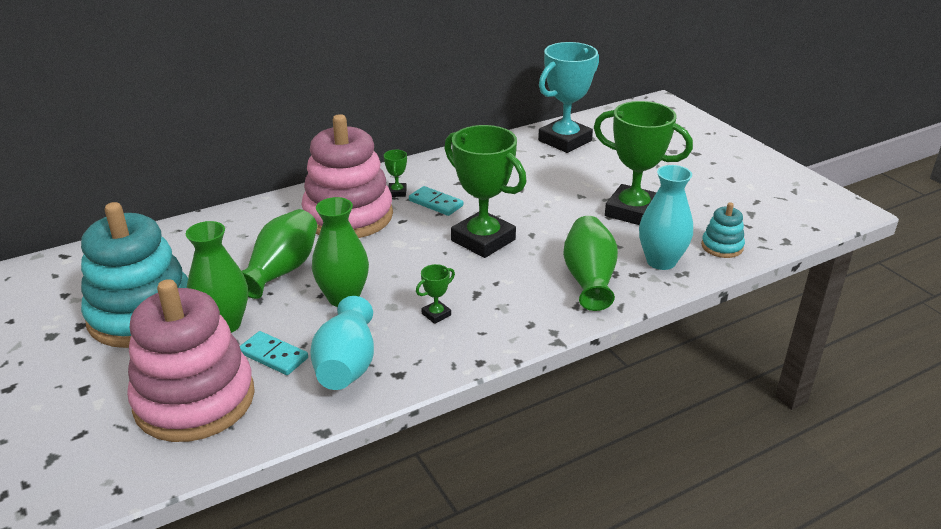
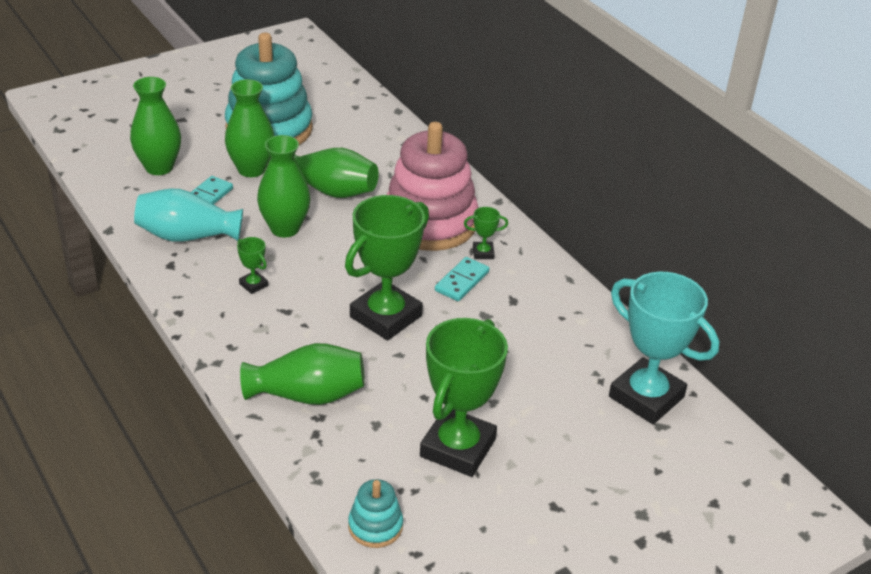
camera: 85 degrees right, 5 degrees up
(194, 400) = (159, 167): pink stacking toy -> green vase
(661, 261) = (342, 461): turquoise vase -> none

